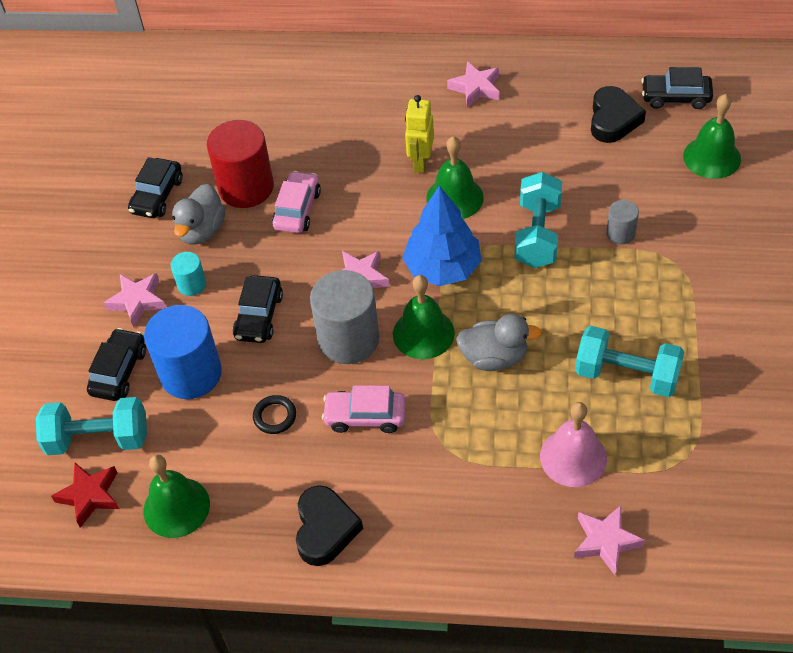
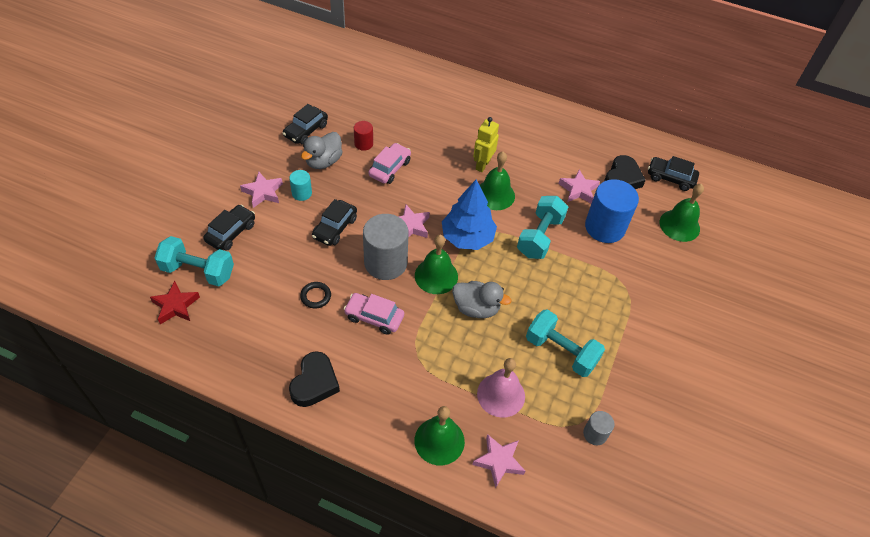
camera: 10 degrees right, 0 degrees up
(176, 507) = (226, 333): green bell -> green bell (439, 441)
(191, 373) = (275, 250): blue cylinder -> blue cylinder (605, 227)
(246, 187) = (363, 144): red cylinder -> red cylinder, size x0.49
(475, 88) = (539, 129): pink star -> pink star (578, 190)
(620, 233) = (596, 255): grey cylinder -> grey cylinder (595, 434)

